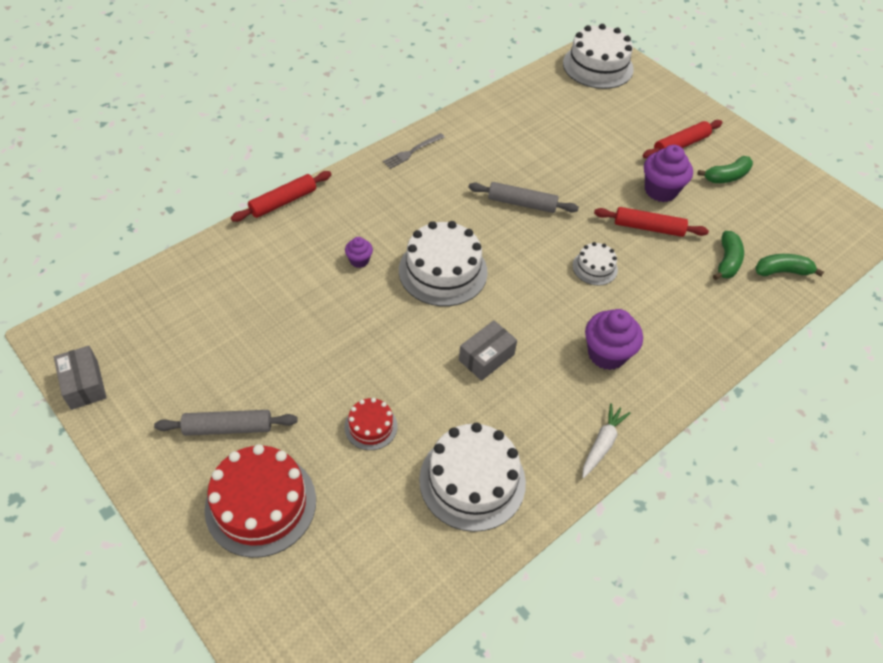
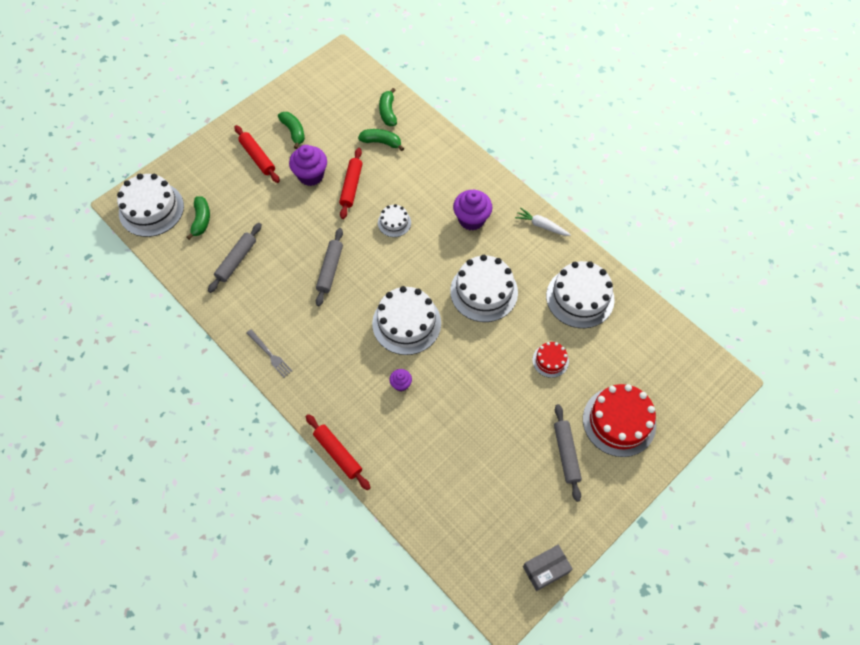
camera: 90 degrees left, 10 degrees up
(486, 357) = (484, 291): grey box -> white cake
(534, 127) = (236, 260): none -> grey rolling pin
(586, 101) = (201, 220): none -> green banana

